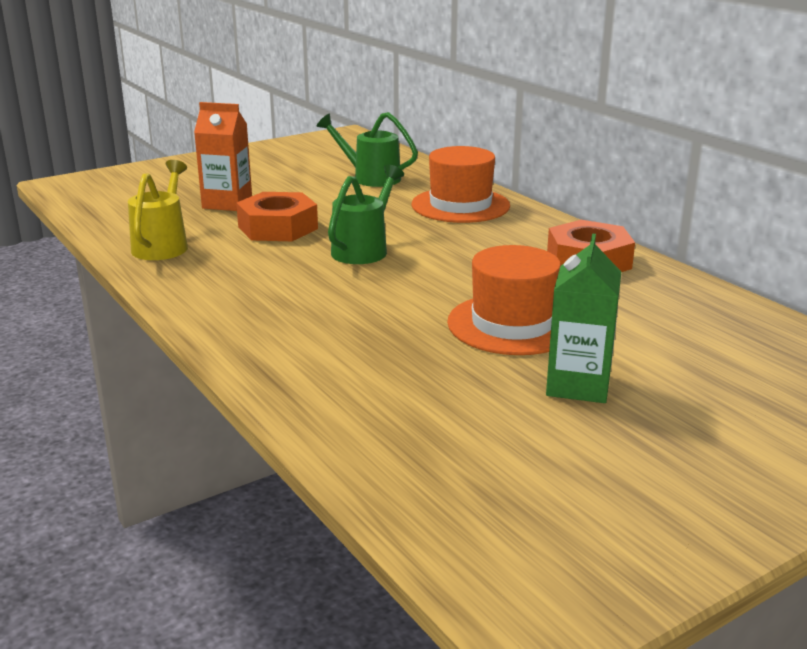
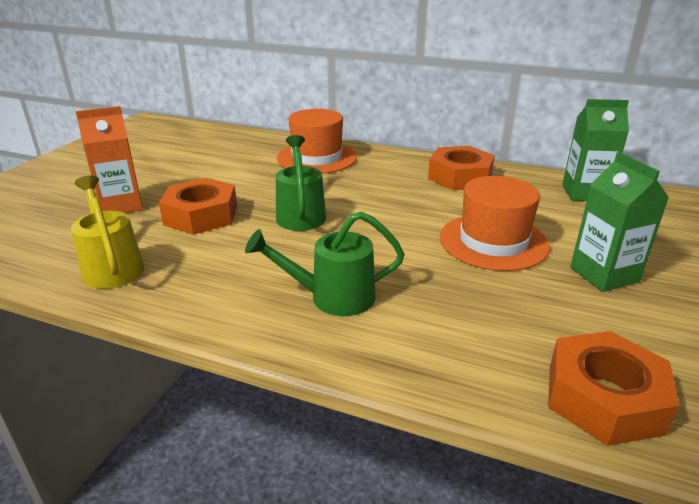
camera: 35 degrees left, 5 degrees up
(370, 178) = (217, 152): green watering can -> green watering can (332, 297)
(393, 455) = (604, 398): none -> orange nut
(716, 316) = (584, 193): none -> green carton

